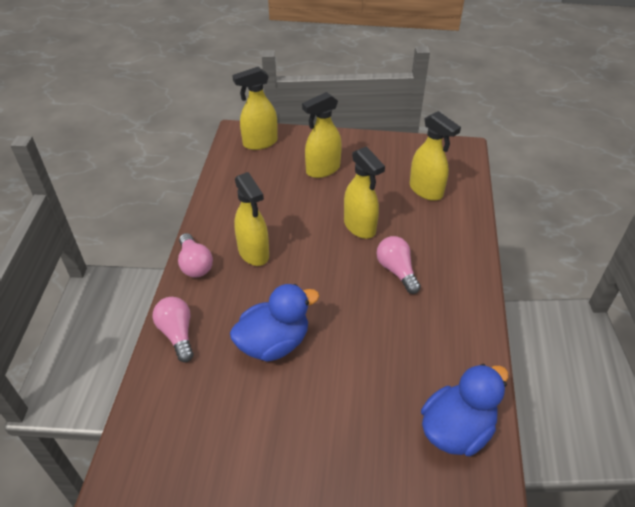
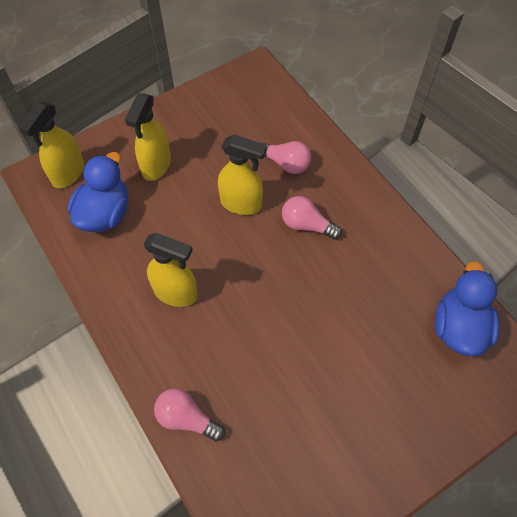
camera: 40 degrees left, 15 degrees up
(195, 264) = (134, 342): pink light bulb -> pink light bulb (285, 163)
(273, 343) = (273, 363): blue duck -> blue duck (105, 214)
(426, 190) = (263, 131): yellow spray bottle -> none

